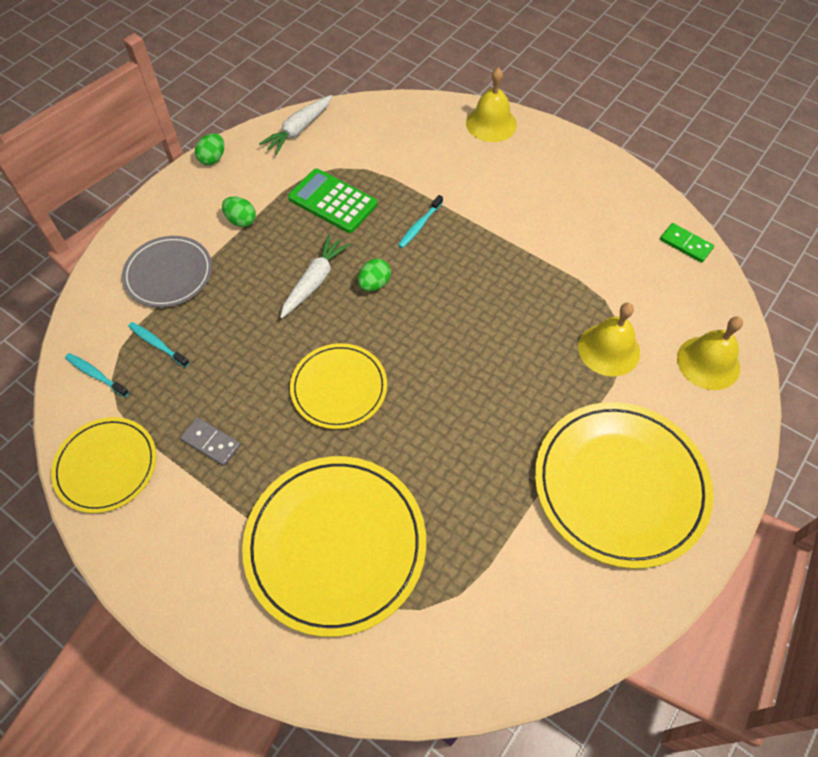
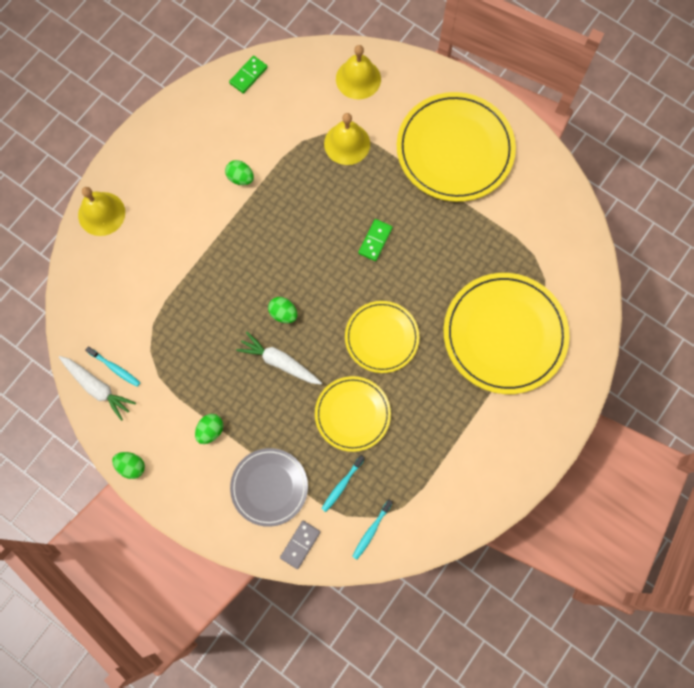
camera: 90 degrees left, 15 degrees up
(106, 466) = (451, 506): yellow plate -> yellow plate (352, 414)
(211, 442) = (430, 429): grey domino -> grey domino (300, 544)
(332, 201) = (191, 351): green calculator -> none
(419, 225) = (222, 277): turquoise toothbrush -> turquoise toothbrush (115, 368)
(472, 381) = (375, 241): none -> green domino
(546, 240) = (240, 178): none -> green egg

